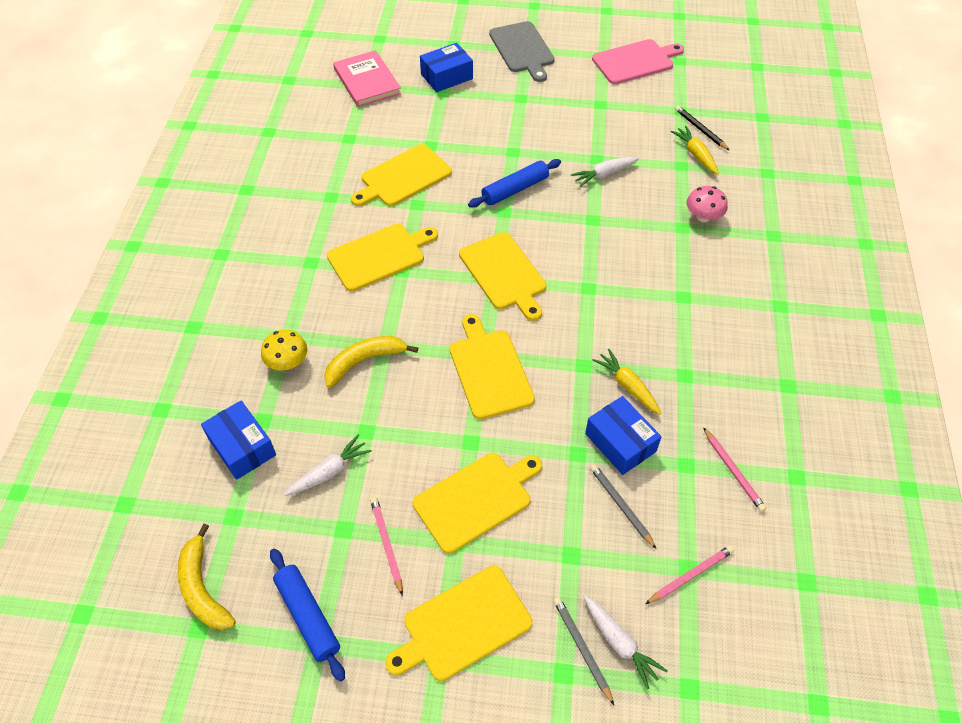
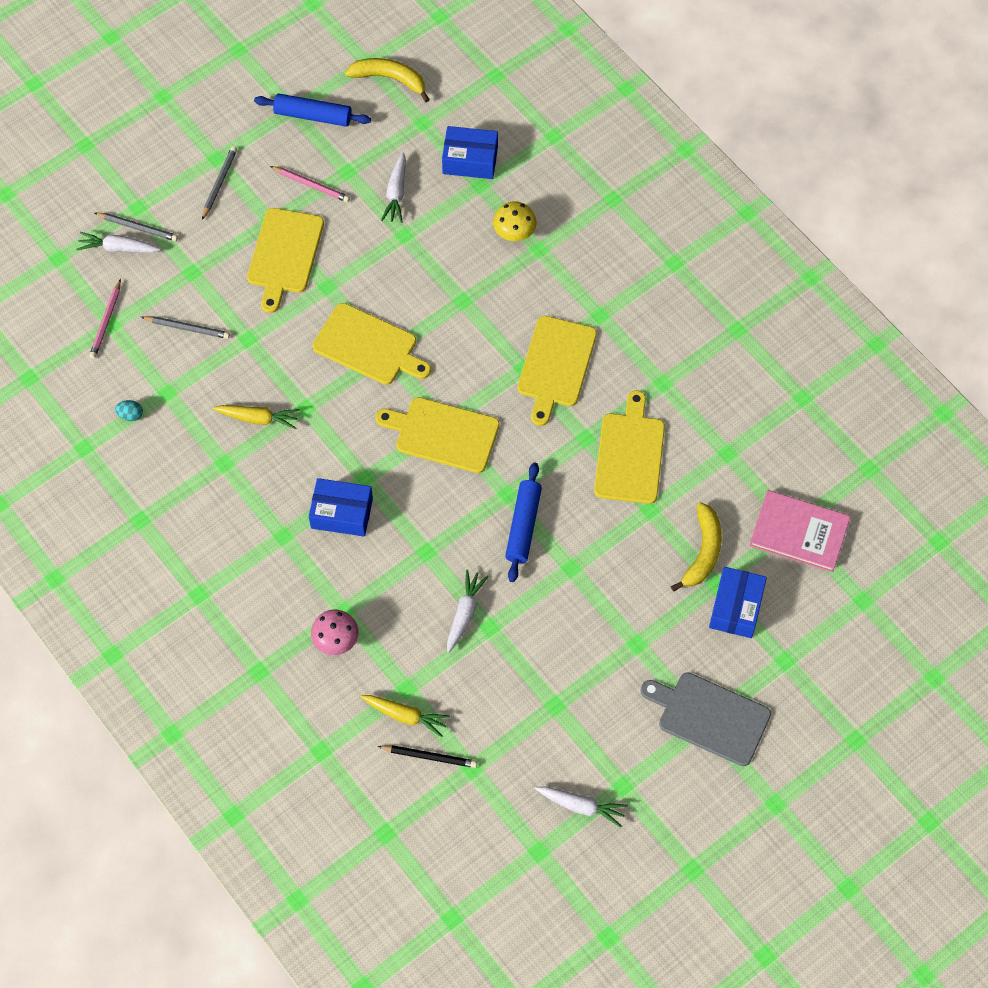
camera: 135 degrees right, 10 degrees up
(364, 361) = (463, 278): yellow banana -> yellow banana (703, 552)
(463, 625) = (219, 183): yellow cutting board -> grey pencil
(620, 442) = (225, 371): blue box -> blue box (342, 513)
(635, 61) = (581, 806): pink cutting board -> white carrot
(733, 471) = (130, 415): pink pencil -> turquoise egg

